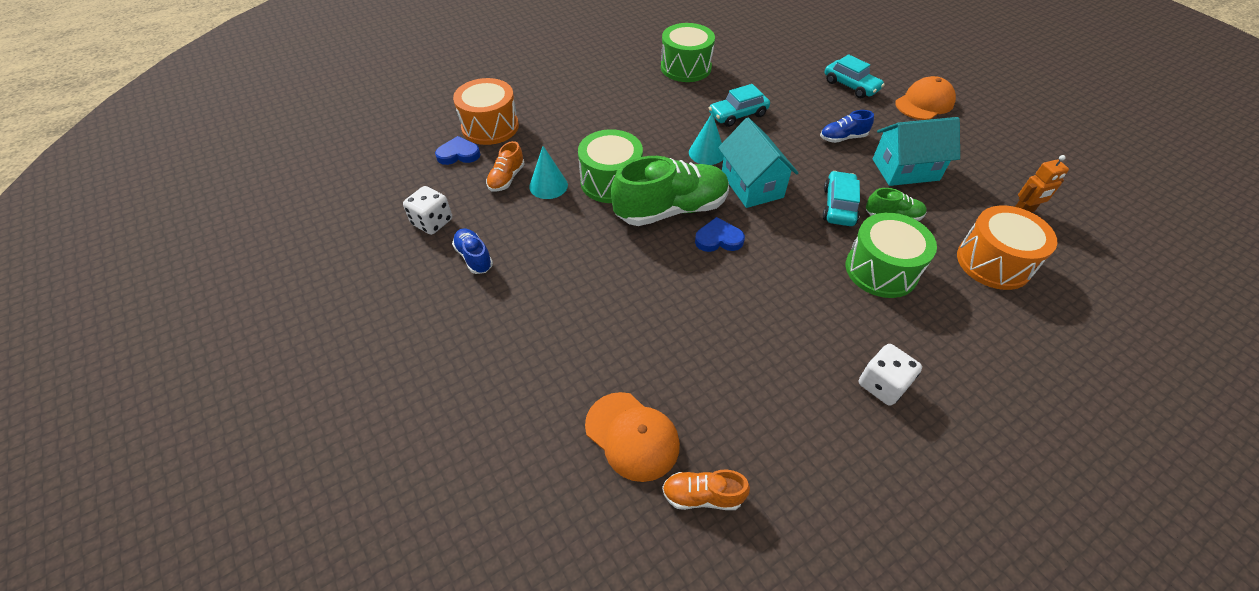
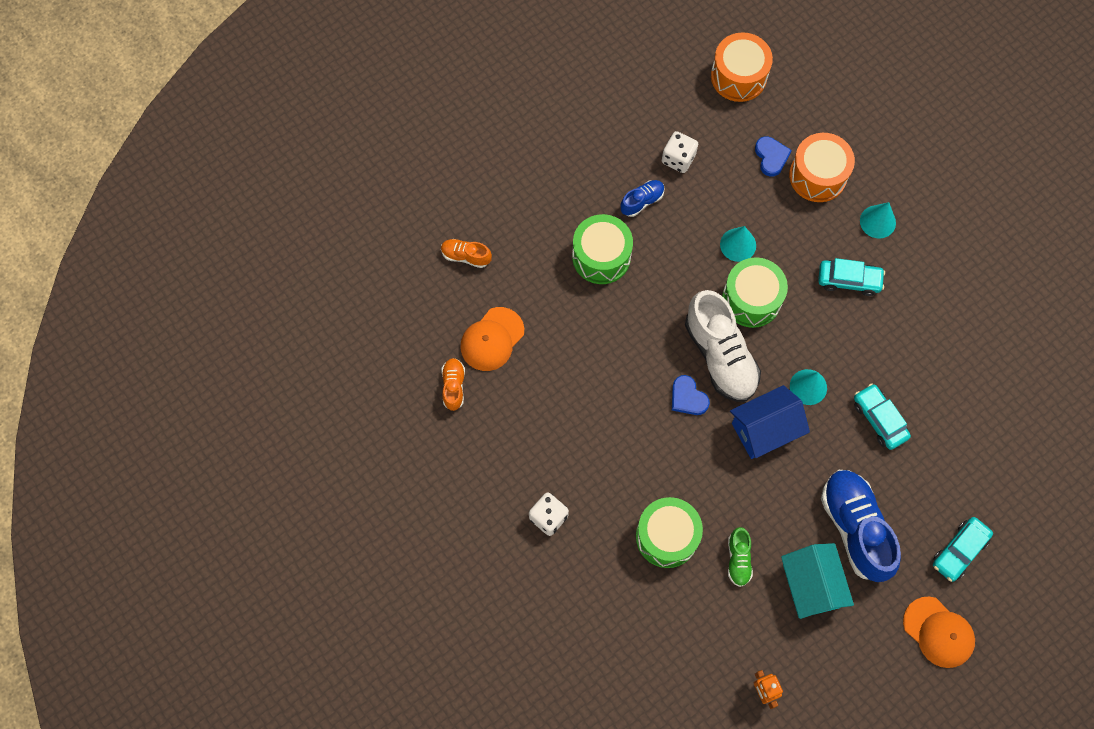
camera: 85 degrees right, 20 degrees up
(506, 178) = (742, 206): orange shoe -> orange shoe (466, 256)
(548, 97) = (877, 221): none -> turquoise cone
(671, 209) = (720, 355): green shoe -> white shoe
(685, 67) = (963, 362): green drum -> green drum (601, 256)
(718, 239) = (688, 398): blue heart -> blue heart turned 150 degrees clockwise
(752, 185) = (764, 429): turquoise house -> blue house
(839, 206) = (746, 510): turquoise car -> turquoise car (849, 280)
(842, 138) = (855, 528): blue shoe -> blue shoe, size x2.08
(993, 262) = (688, 640): orange drum -> orange drum (738, 76)

